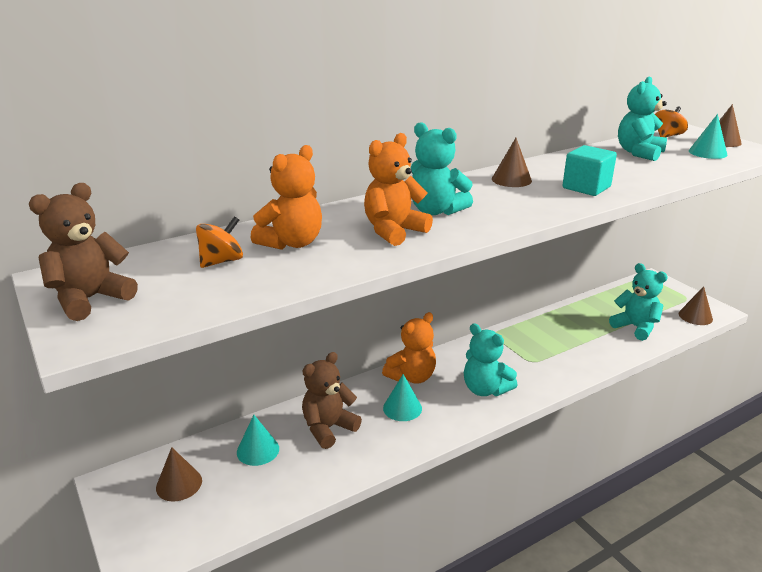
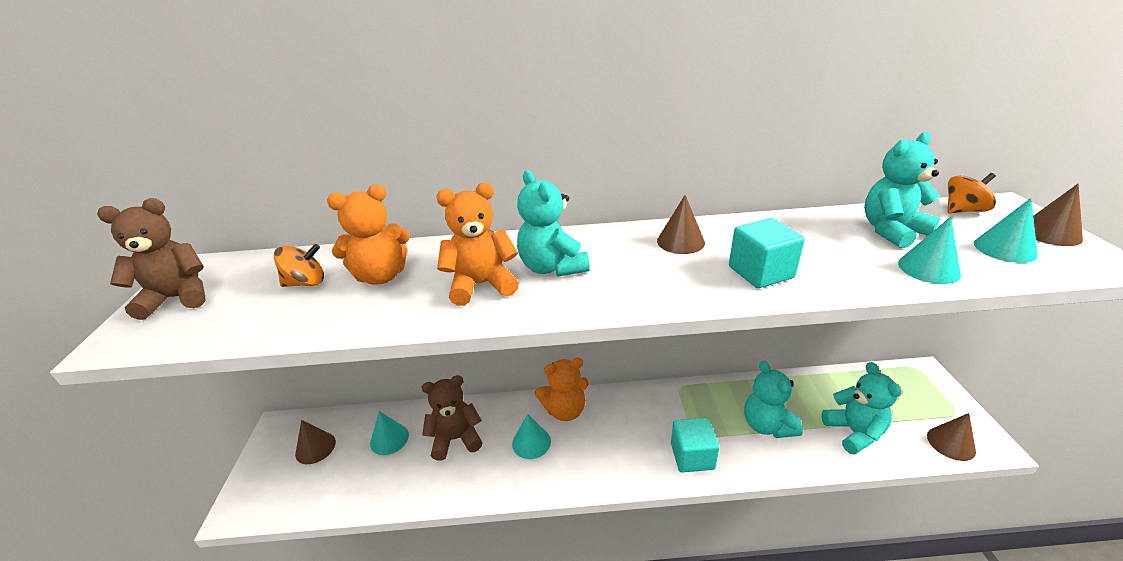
camera: 30 degrees right, 5 degrees up
(485, 389) = (623, 451): turquoise teddy bear -> turquoise teddy bear (767, 425)
(540, 376) = (692, 456): none -> turquoise cube
(679, 169) = (928, 268): none -> turquoise cone

